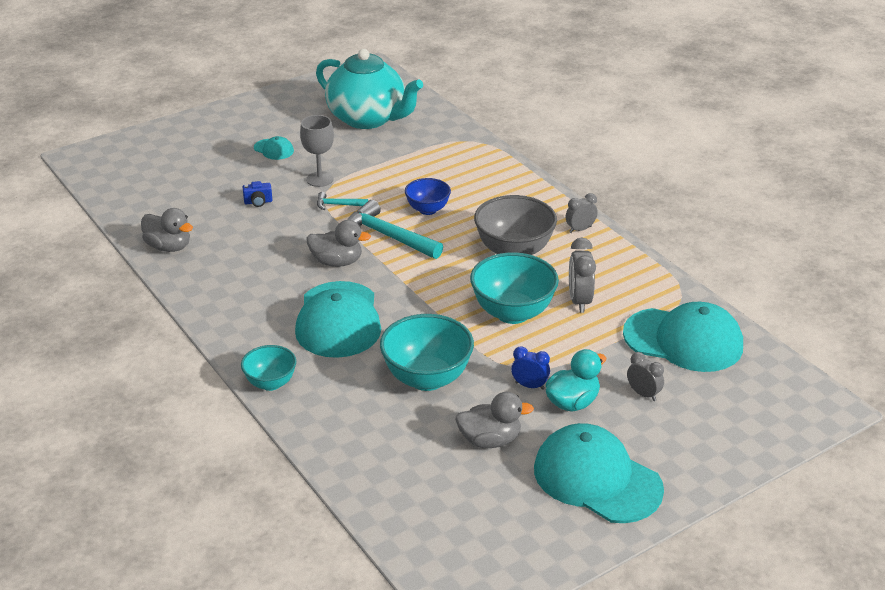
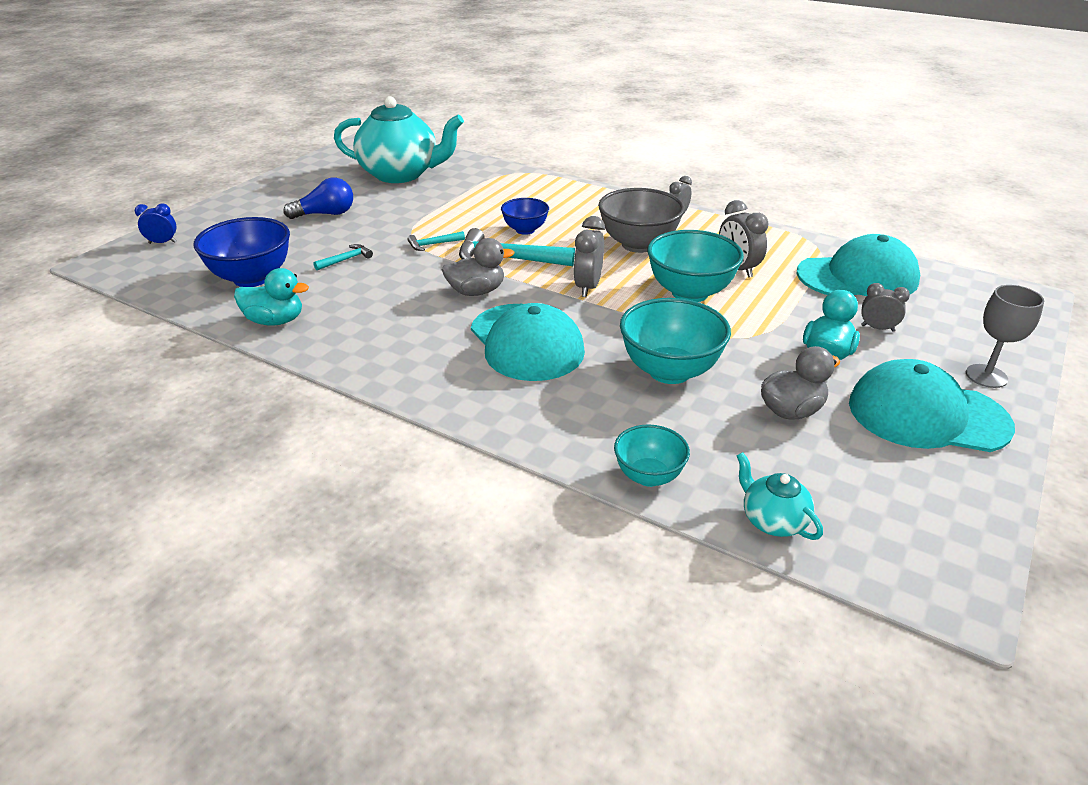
camera: 25 degrees left, 0 degrees up
(169, 247) = (275, 321): grey duck -> turquoise duck
(176, 202) = (252, 278): none -> blue bowl
(258, 202) = (346, 259): blue camera -> turquoise hammer
(270, 383) = (508, 424): turquoise bowl -> turquoise bowl (648, 476)
(274, 149) = (325, 214): turquoise cap -> blue light bulb
(319, 179) = (395, 228): grey goblet -> grey goblet (986, 376)
(391, 513) = (772, 521): none -> turquoise teapot
(431, 283) = (588, 287): none -> grey clock
(529, 386) = (773, 350): blue clock -> blue clock (162, 242)

